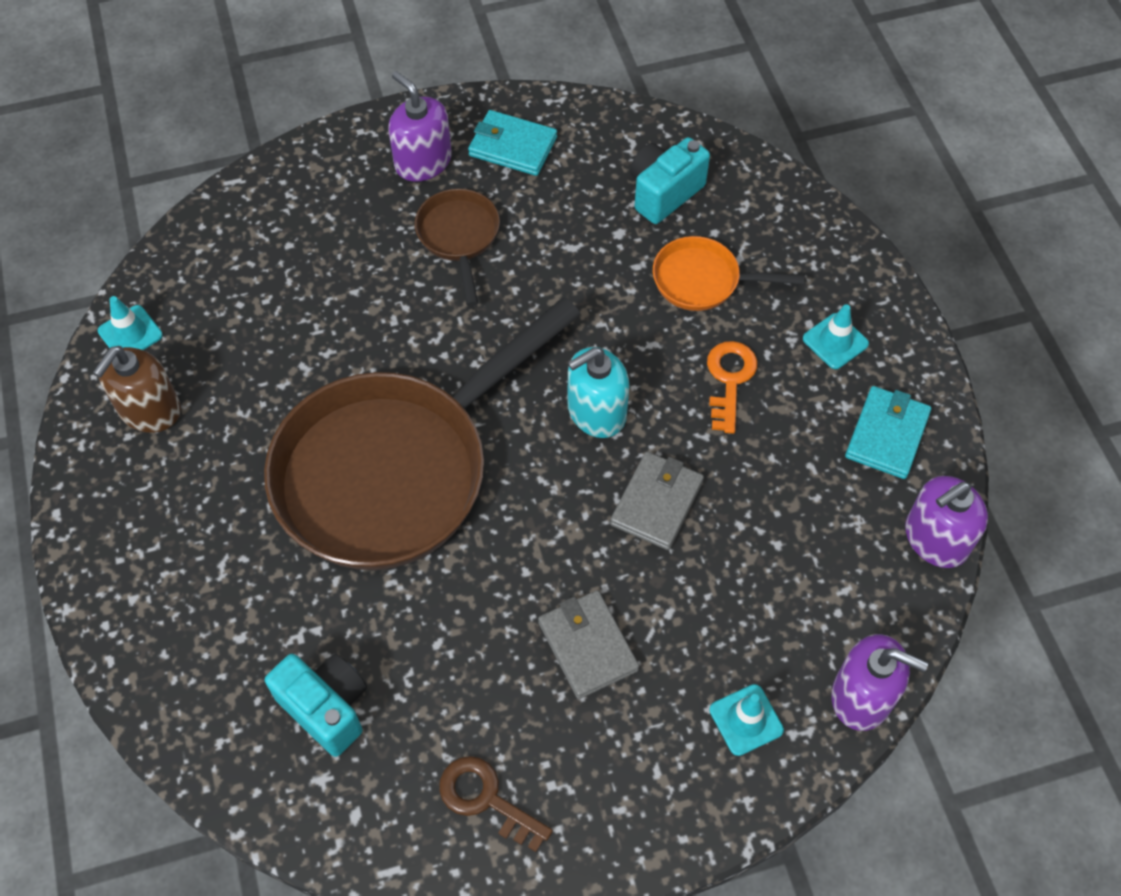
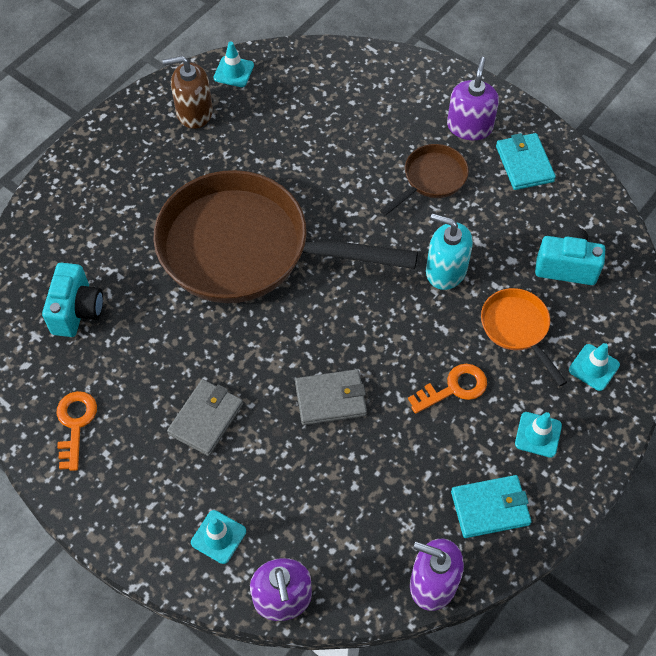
camera: 55 degrees right, 0 degrees up
(486, 799) = (75, 424): brown key -> orange key
(596, 412) = (368, 327): turquoise soap dispenser -> turquoise soap dispenser (446, 270)
(795, 246) = (594, 367): none -> turquoise traffic cone

